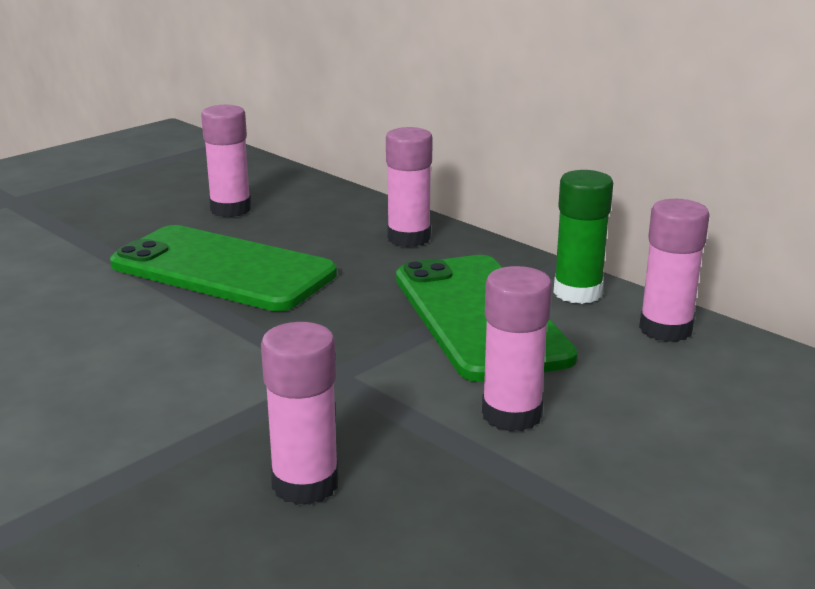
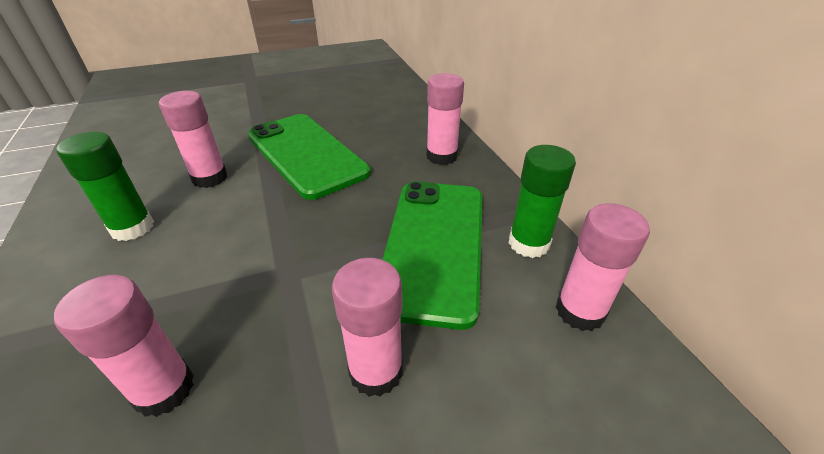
camera: 25 degrees right, 15 degrees up
(68, 387) = (132, 228): none -> green glue stick
(230, 209) = (353, 108): pink glue stick -> pink glue stick (210, 178)

